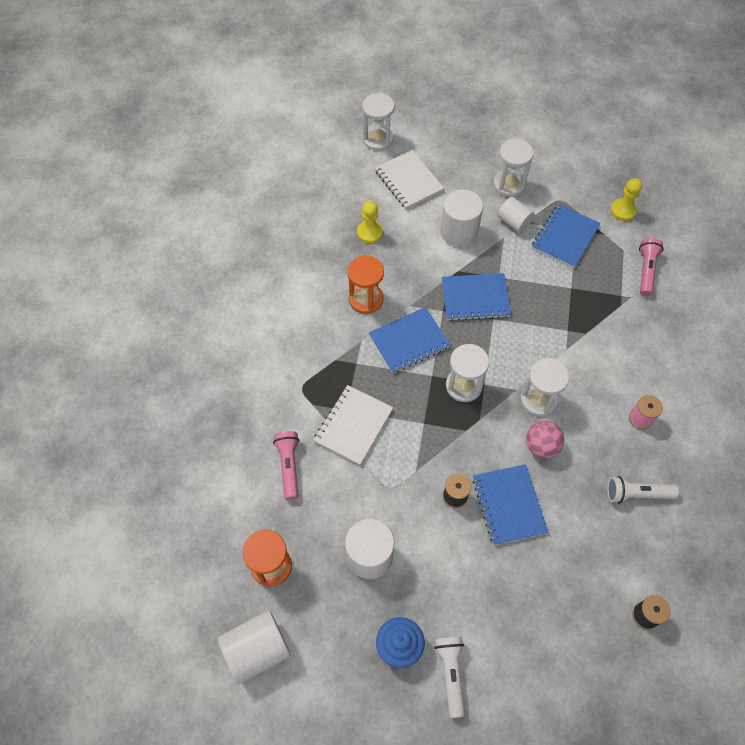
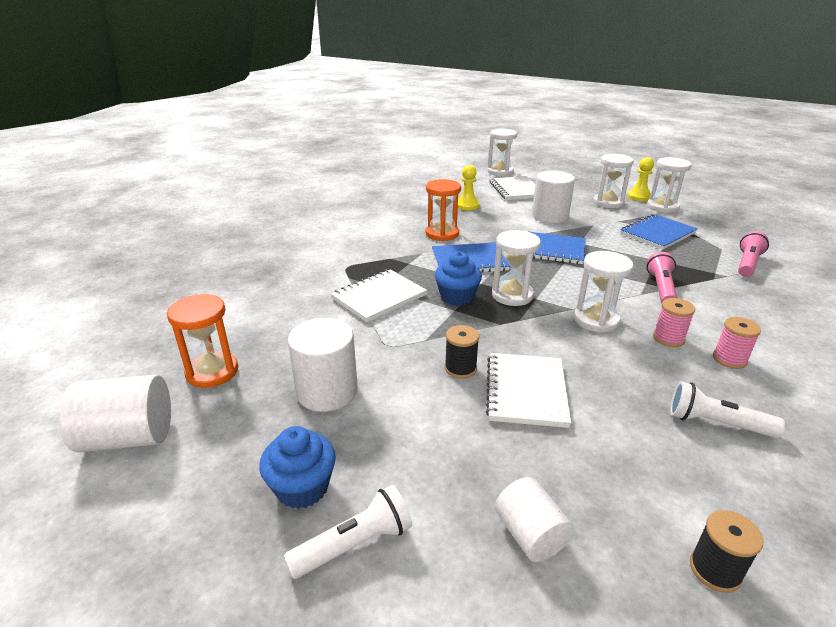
camera: 20 degrees right, 30 degrees down
(289, 466) = (294, 308): pink flashlight -> pink flashlight (661, 288)
(419, 403) = (457, 297): none -> blue cupcake
(451, 673) = (354, 544): white flashlight -> white flashlight turned 45 degrees clockwise
(509, 505) = (526, 391): blue notebook -> white notebook
(514, 222) = (606, 219): white cylinder -> white cylinder (530, 534)
(541, 446) = (588, 353): pink ball -> none
(562, 179) = (662, 207): none -> white hourglass
(595, 407) = (668, 338): none -> pink spool
(623, 210) = (724, 229): yellow pawn -> yellow pawn (639, 197)

